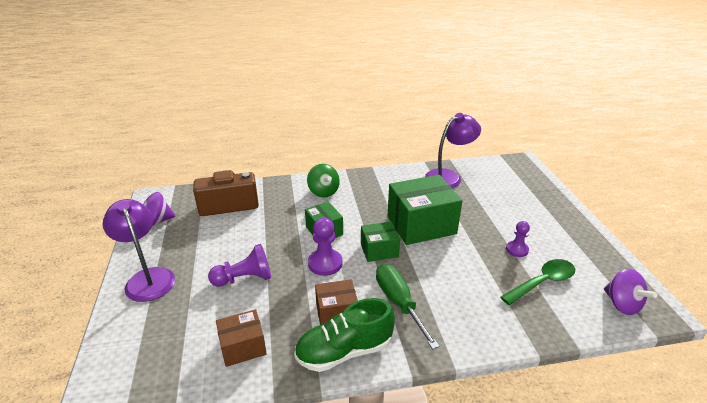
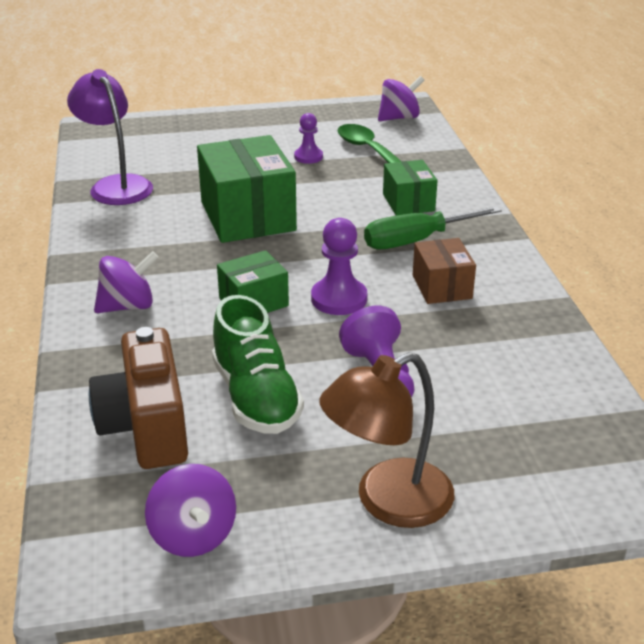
camera: 90 degrees left, 0 degrees up
(148, 278) = (388, 501): purple lamp -> brown lamp
(243, 347) = (522, 362): brown box -> none
(323, 192) = (128, 306): green spinning top -> purple spinning top
(344, 351) = (507, 280): green shoe -> green shoe (256, 397)
(379, 250) = (307, 252): green box -> green box (408, 202)

